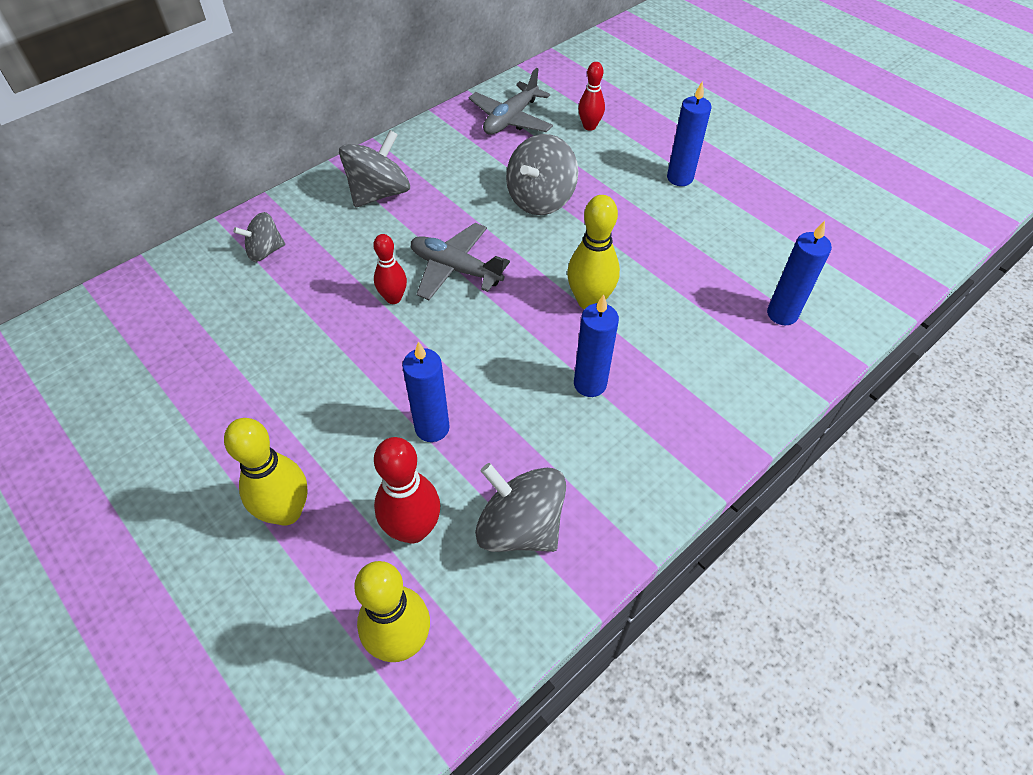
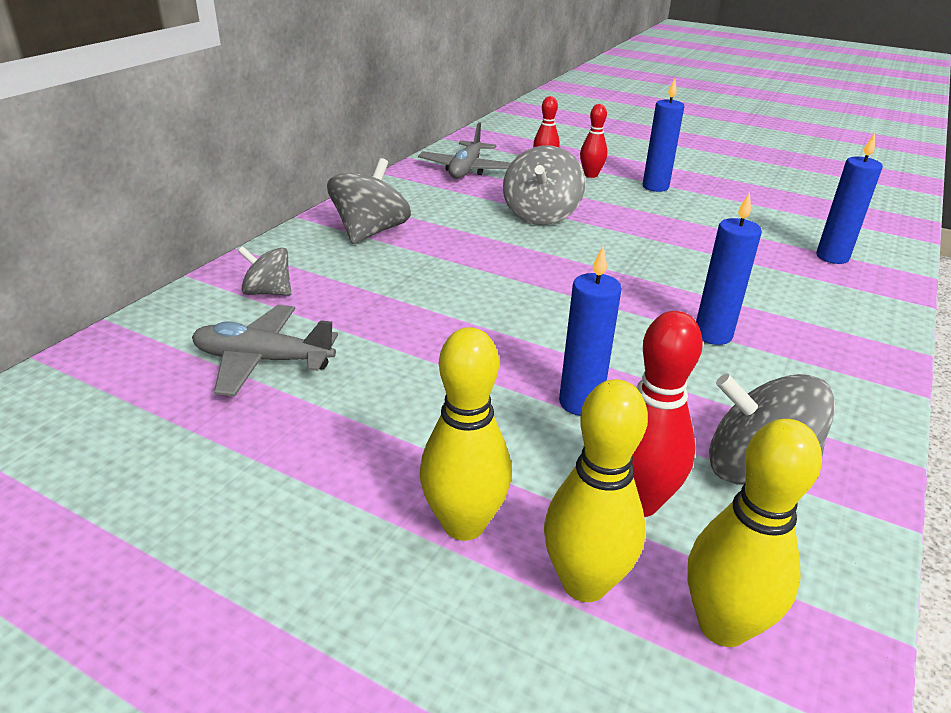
camera: 20 degrees left, 20 degrees down
(265, 251) = (268, 292): grey spinning top -> grey spinning top turned 60 degrees clockwise
(393, 298) = (448, 306): red bowling pin -> red bowling pin (591, 175)
(455, 269) = (497, 274): grey plane -> grey plane (263, 360)
(589, 301) = (653, 276): yellow bowling pin -> yellow bowling pin (584, 583)

